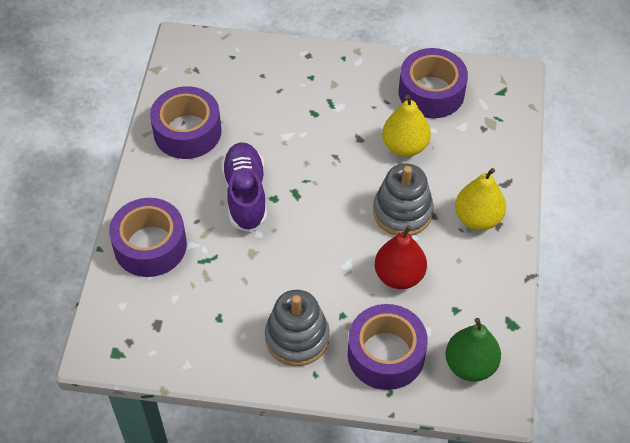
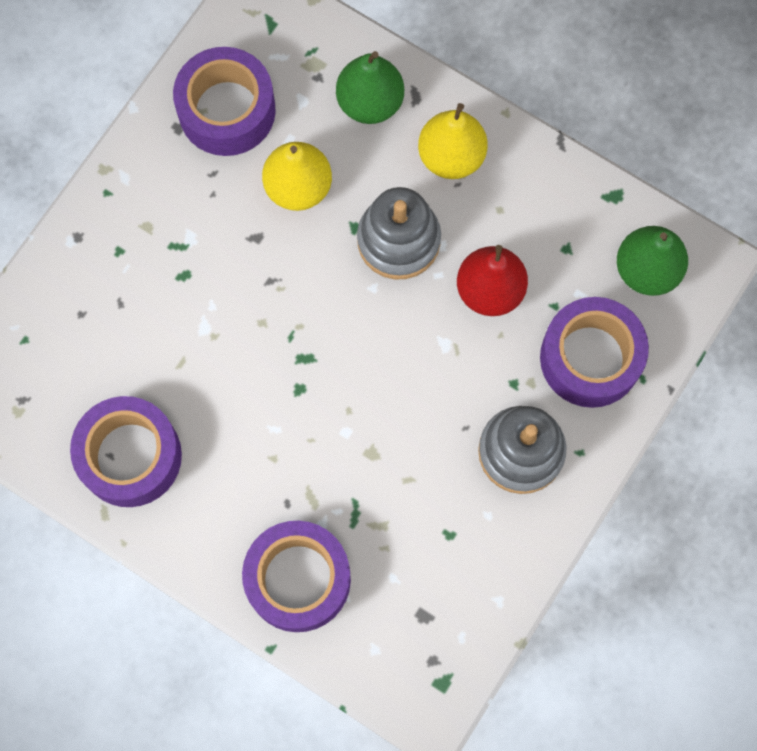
camera: 65 degrees left, 20 degrees up
(245, 195) = (276, 423): purple shoe -> none
(485, 161) = (370, 102): none -> green pear

